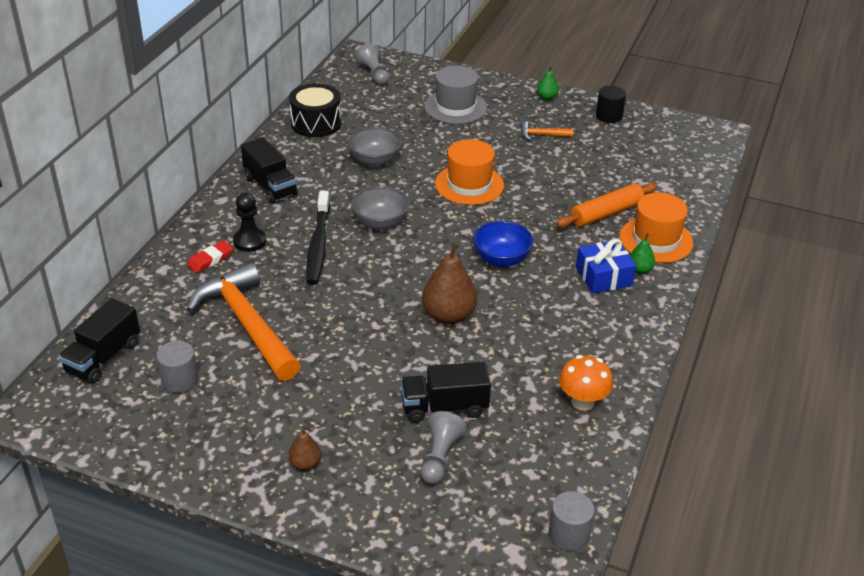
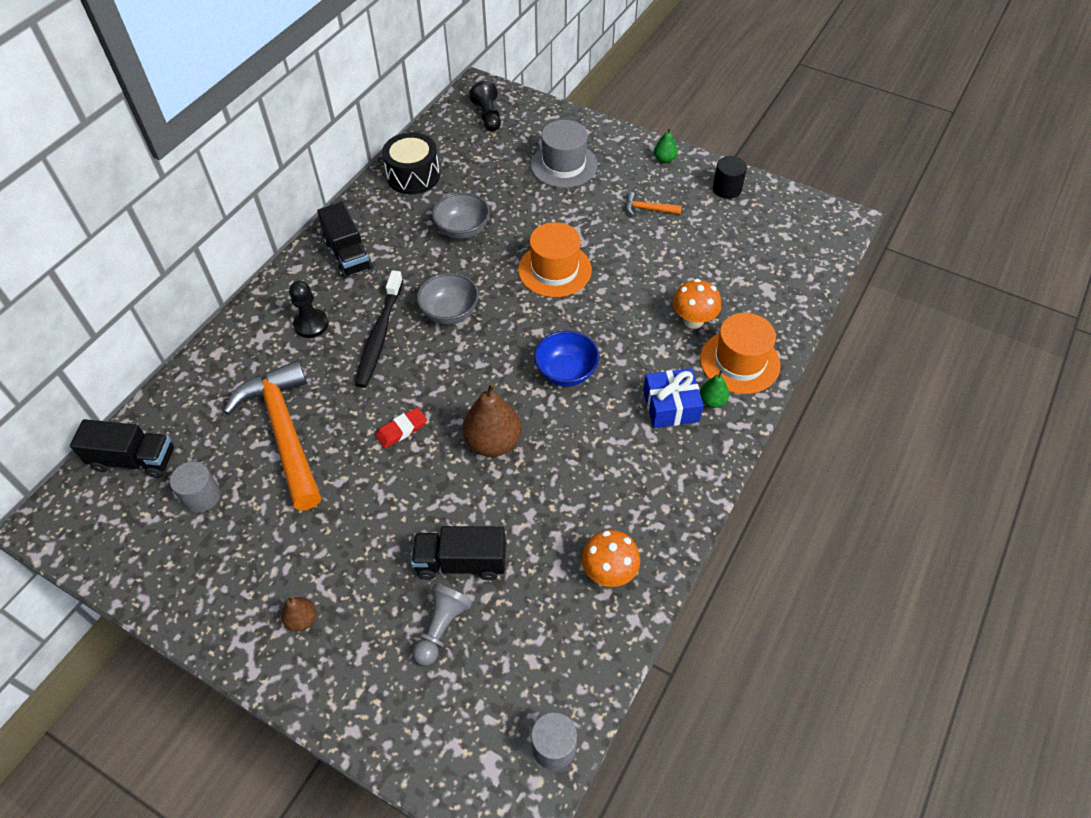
camera: 10 degrees right, 15 degrees up
(103, 357) = (134, 460): black truck -> black truck turned 120 degrees counterclockwise
(210, 259) = (267, 345): red eraser -> red eraser (401, 430)
(374, 75) = (488, 116): grey pawn -> black pawn
(606, 213) = (693, 320): orange rolling pin -> orange mushroom

